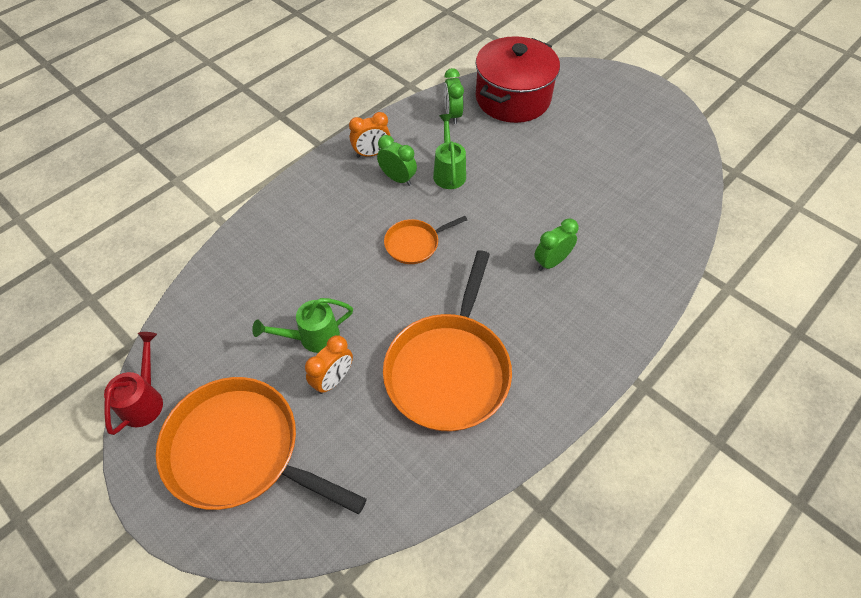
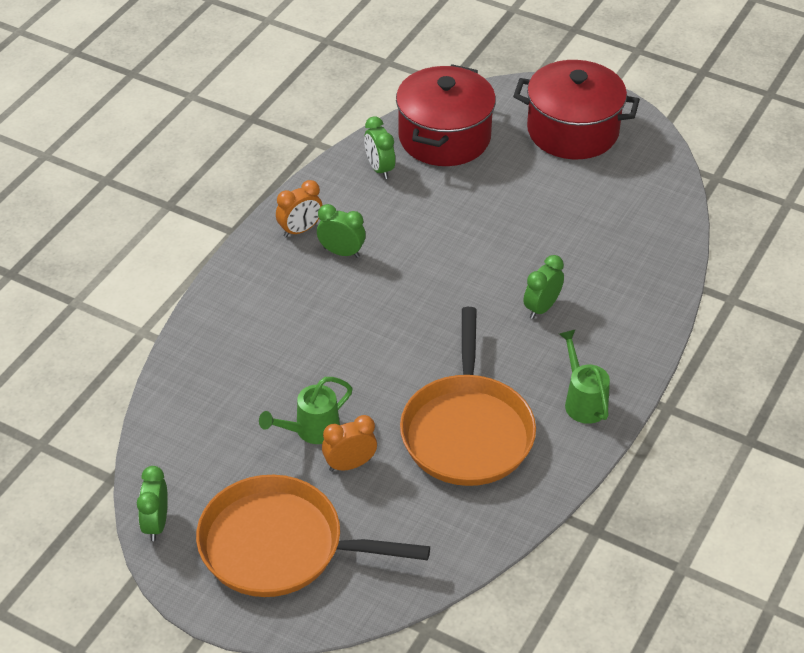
camera: 15 degrees left, 10 degrees down
(144, 400) = (156, 524): red watering can -> green clock
(333, 379) = (350, 464): orange clock -> orange clock turned 135 degrees counterclockwise
(414, 244) = (386, 318): orange pan -> none
(449, 172) = (398, 235): green watering can -> green watering can (583, 401)
(619, 111) = (572, 131): none -> red pot

